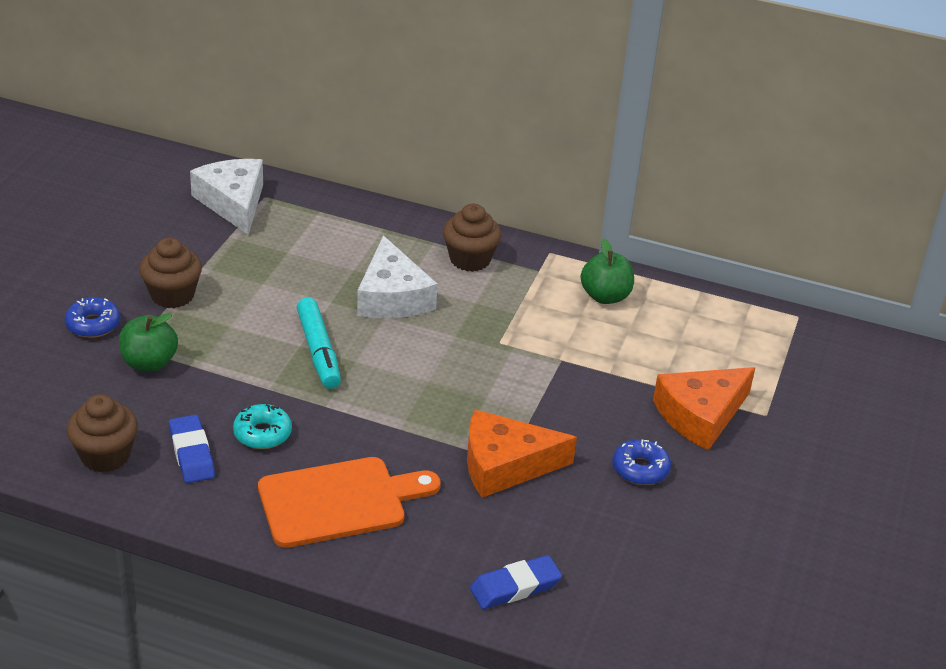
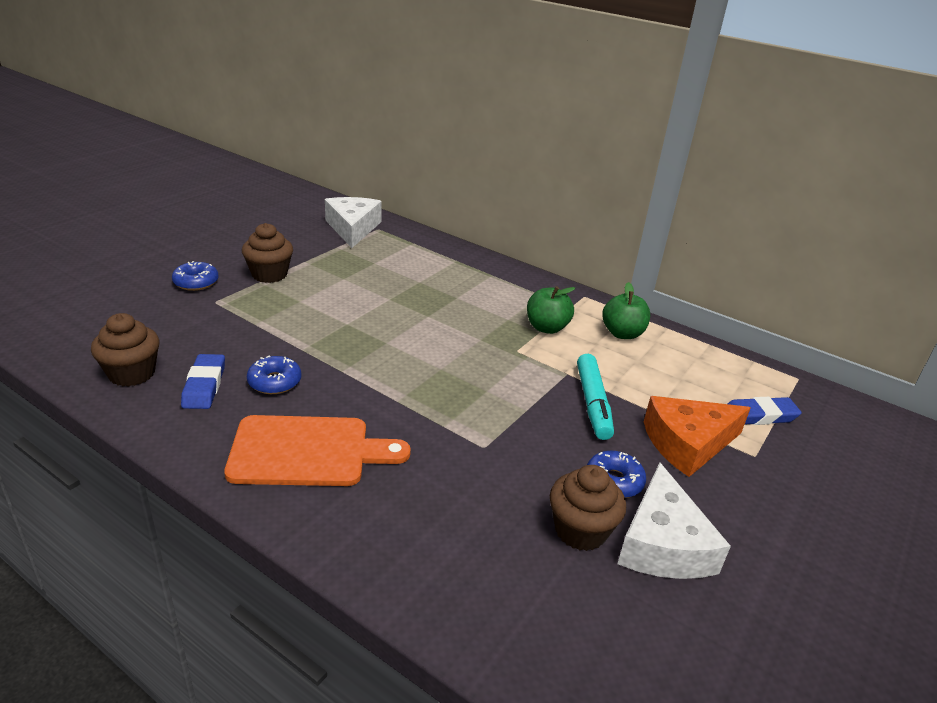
camera: 15 degrees right, 5 degrees down
(149, 363) = (219, 314): green apple -> green apple (546, 328)
(262, 433) = (274, 382): turquoise donut -> blue donut
(318, 351) = (360, 330): turquoise marker -> turquoise marker (593, 403)
(392, 297) = (441, 304): white cheese -> white cheese (662, 543)
(470, 259) = (516, 290): brown cupcake -> brown cupcake (580, 530)
(505, 465) = (480, 450): orange cheese -> none
(515, 587) = (440, 575): blue eraser -> blue eraser (759, 415)

